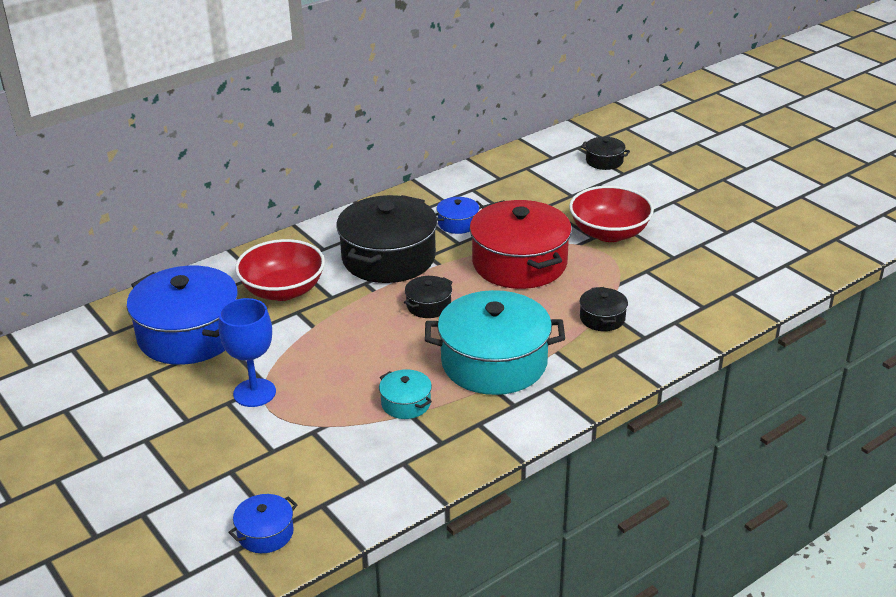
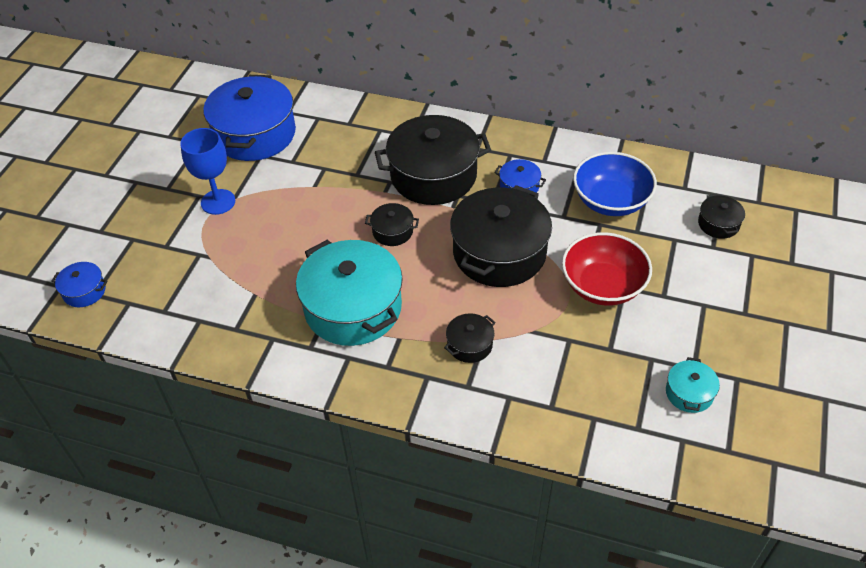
camera: 55 degrees right, 15 degrees up
(283, 290) = (342, 146): red bowl -> none
(406, 403) = (265, 285): turquoise pot -> turquoise pot (689, 393)
(519, 263) = (499, 252): red pot -> black pot
(527, 191) = (611, 201): none -> blue bowl

